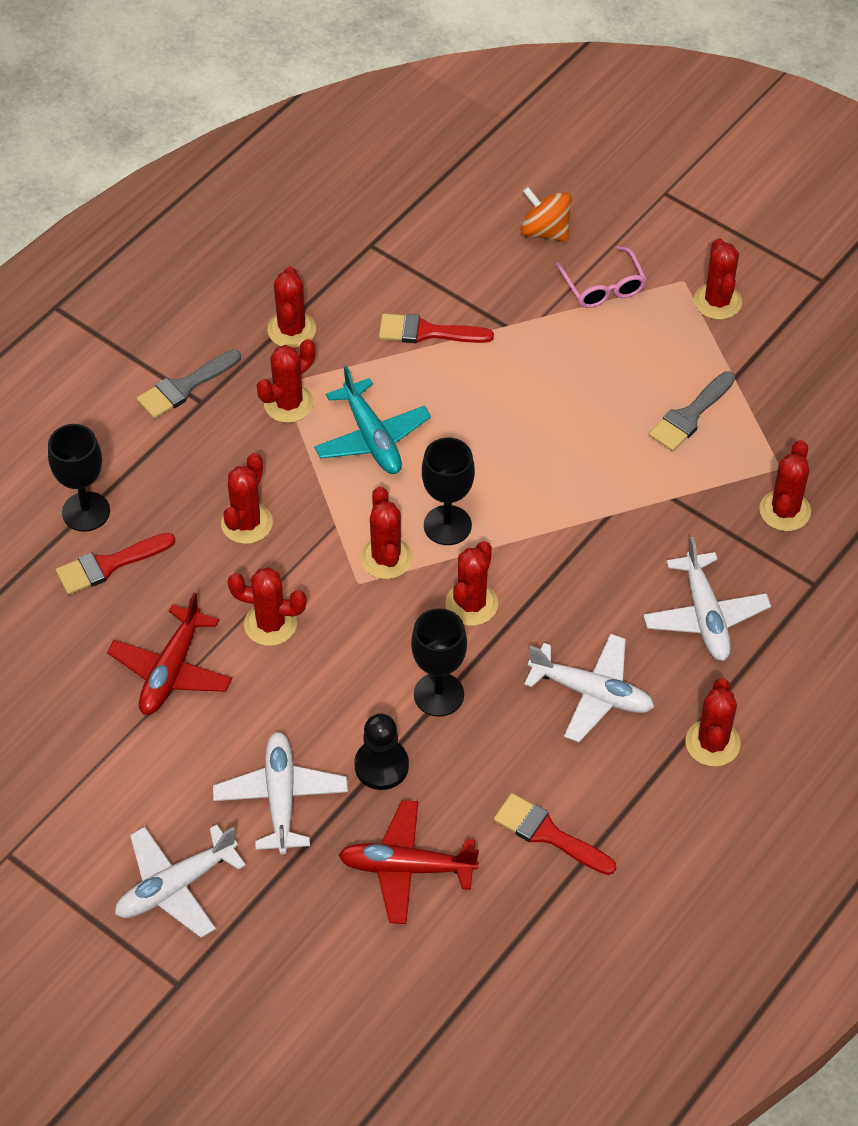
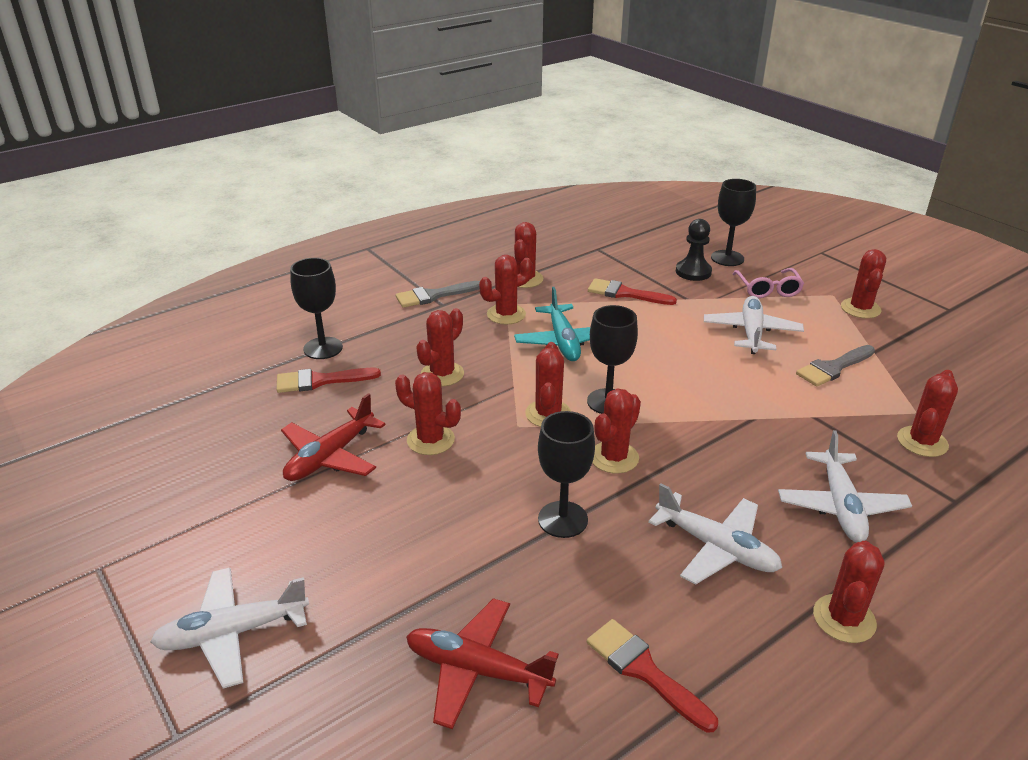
camera: 15 degrees right, 20 degrees down
(281, 798) = (377, 574): white plane -> white plane (751, 333)
(381, 766) = (486, 567): black pawn -> black pawn (693, 272)
(545, 231) = (727, 258): orange spinning top -> black goblet

